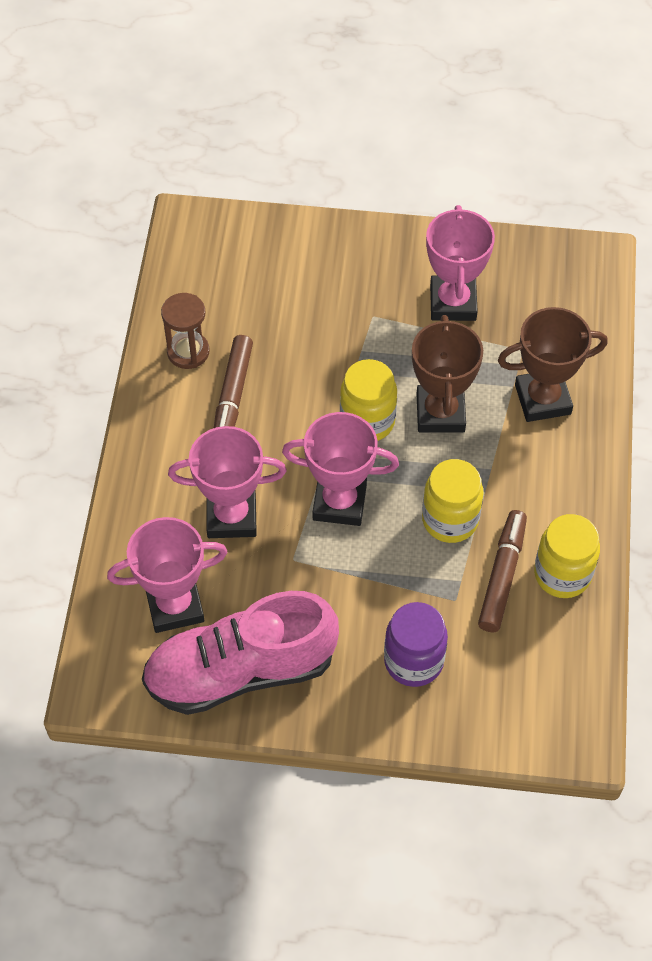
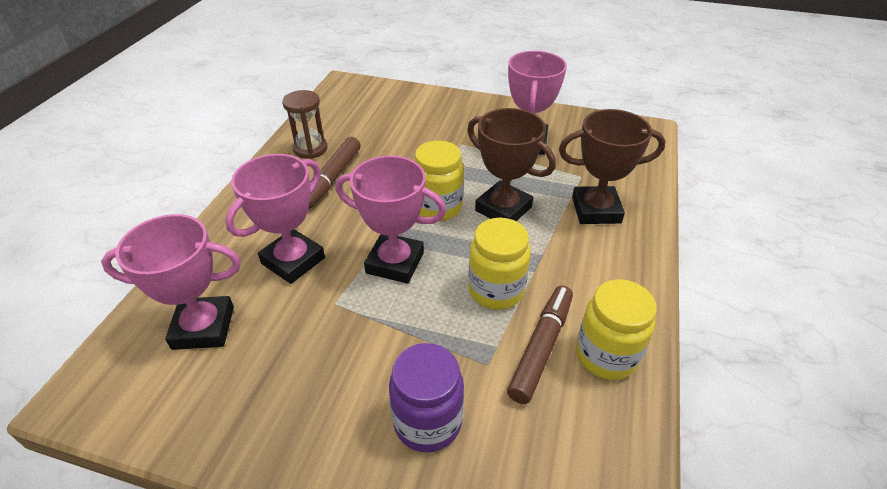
camera: 10 degrees right, 15 degrees down
(231, 516) = (293, 261): pink trophy -> pink trophy turned 60 degrees counterclockwise
(241, 671) = (237, 402): pink shoe -> none
(440, 413) = (503, 209): brown trophy -> brown trophy turned 60 degrees counterclockwise

